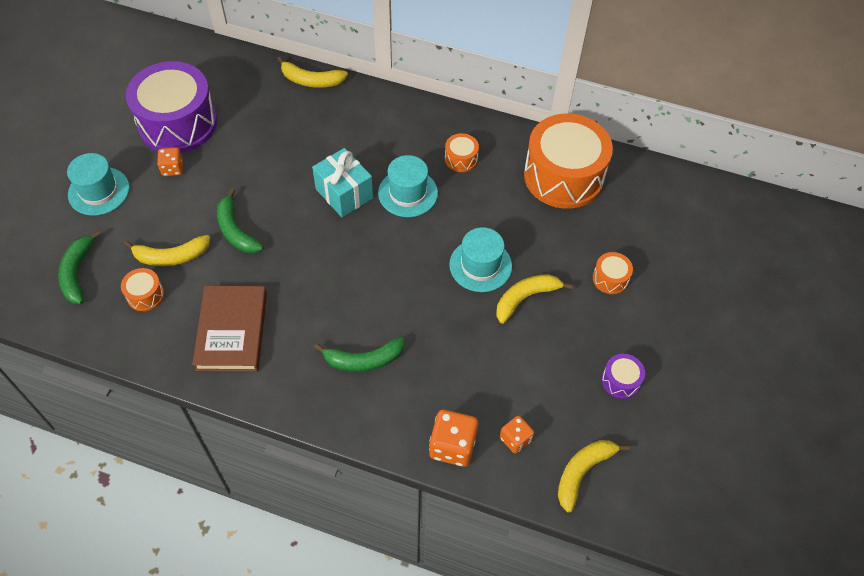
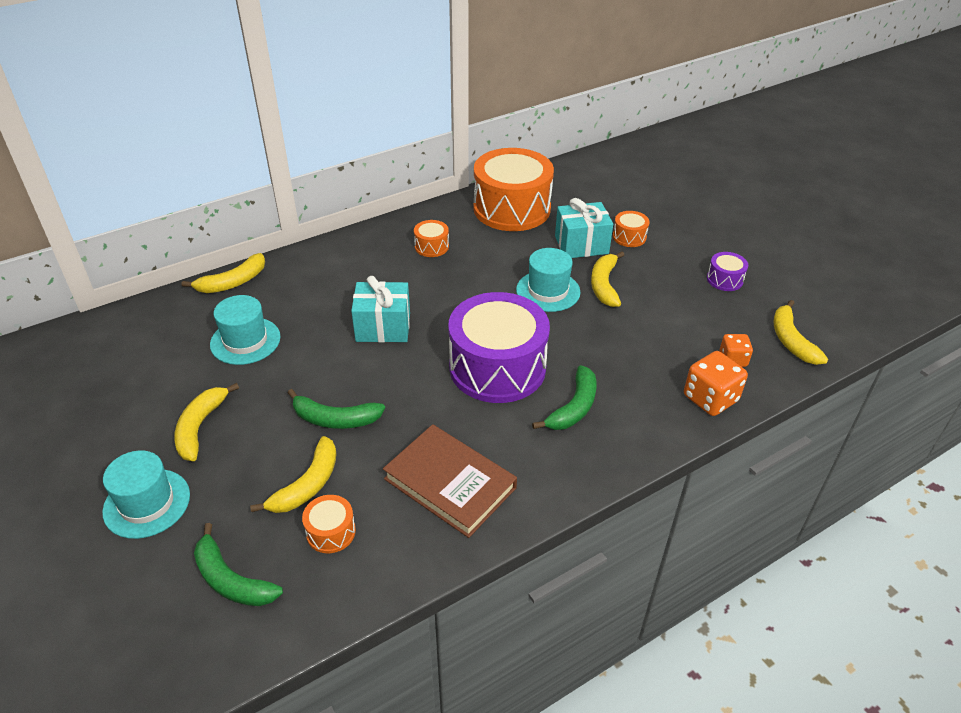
camera: 50 degrees left, 15 degrees down
(172, 168) = (200, 427): orange dice -> yellow banana
(178, 123) = (150, 394): purple drum -> purple drum (497, 367)
(408, 193) = (429, 291): turquoise hat -> turquoise hat (245, 341)
(563, 252) = (581, 245): none -> turquoise gift

